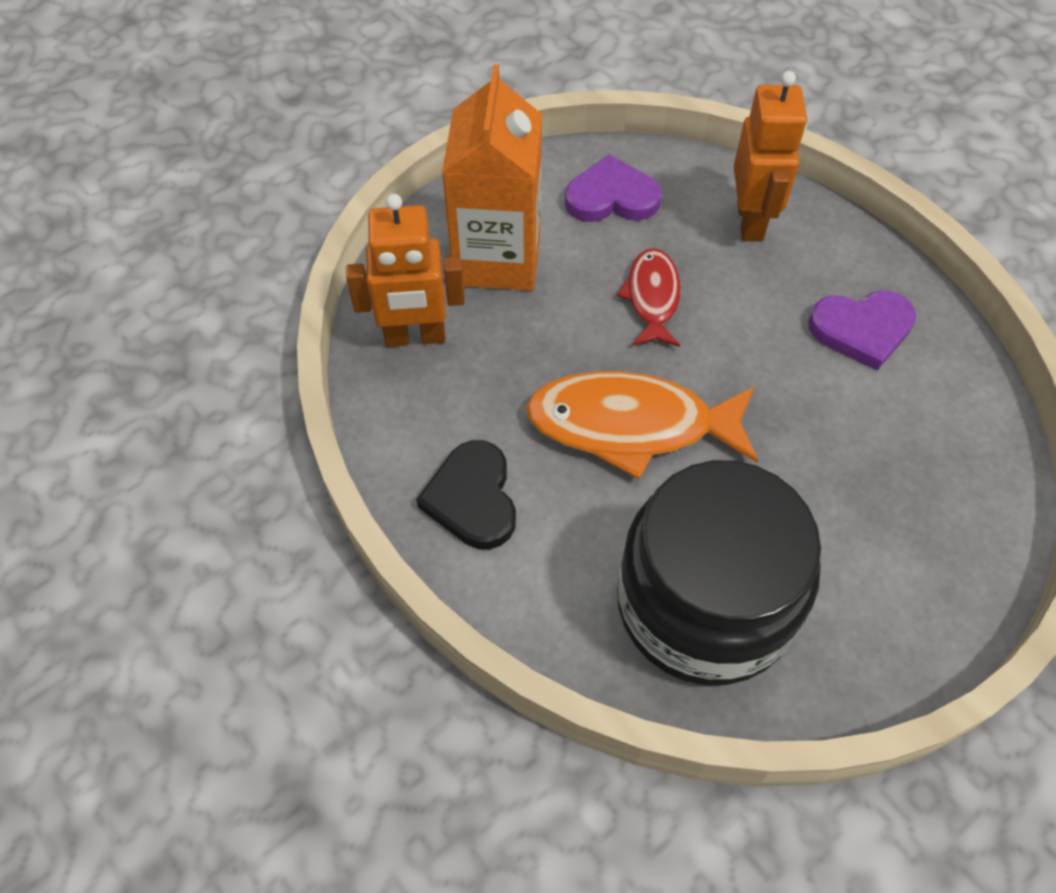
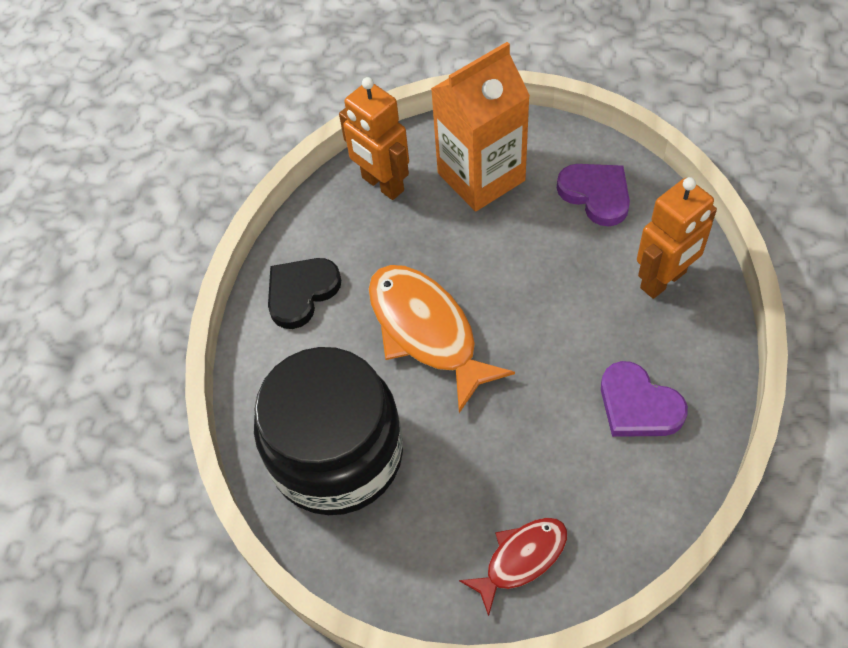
camera: 55 degrees right, 0 degrees up
(652, 297) = (536, 273): red fish -> red fish (521, 559)

